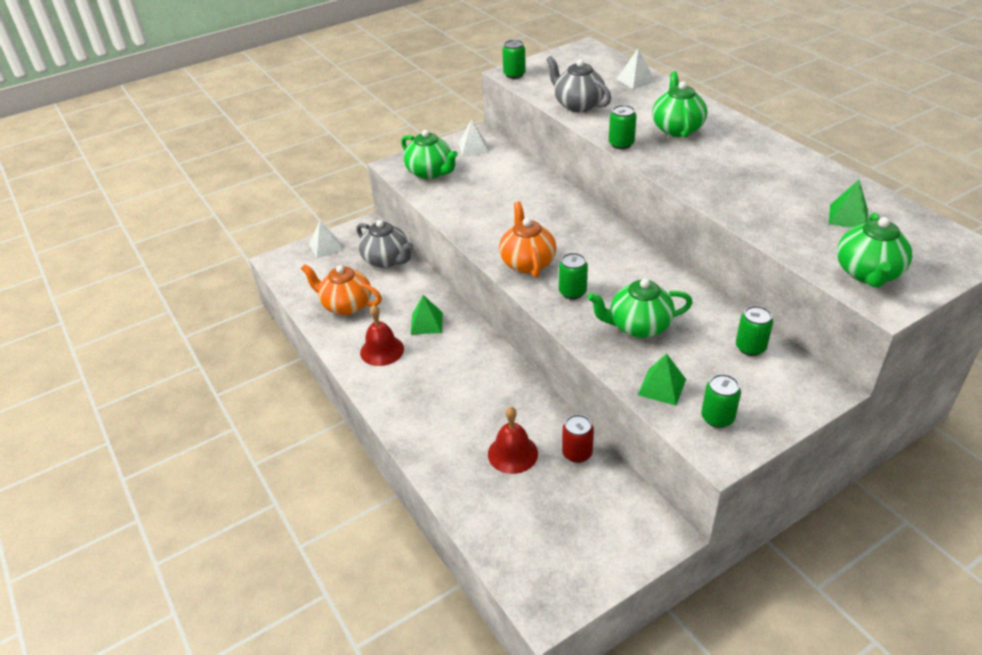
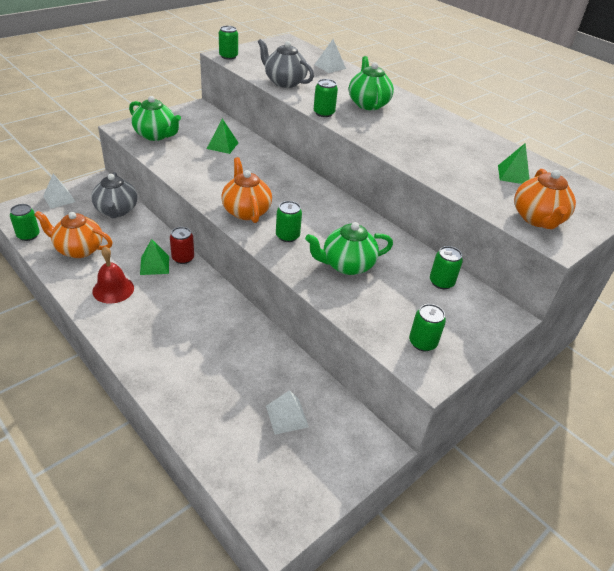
camera: 15 degrees left, 0 degrees up
(294, 289) = (28, 235): none -> green can
(386, 260) = (116, 211): grey teapot -> grey teapot turned 45 degrees clockwise
(473, 148) = (193, 117): white pyramid -> white pyramid (287, 416)
(512, 453) = (238, 380): red bell -> none
(577, 453) = (296, 377): red can -> red can (183, 258)
(662, 387) = (372, 317): green pyramid -> green pyramid (222, 145)
(868, 273) = (538, 219): green teapot -> orange teapot

